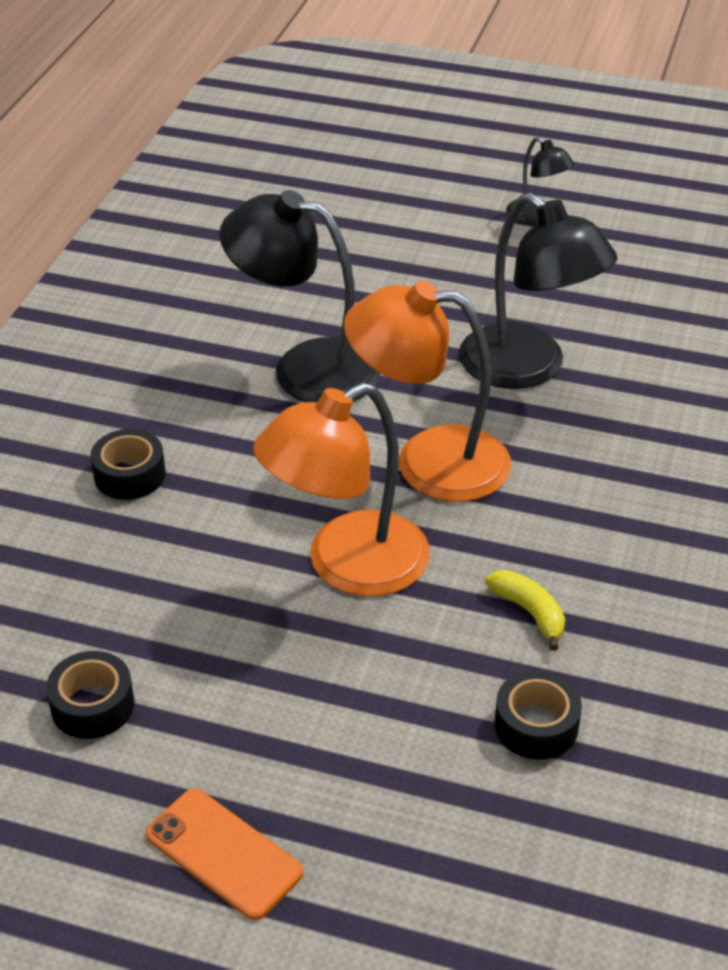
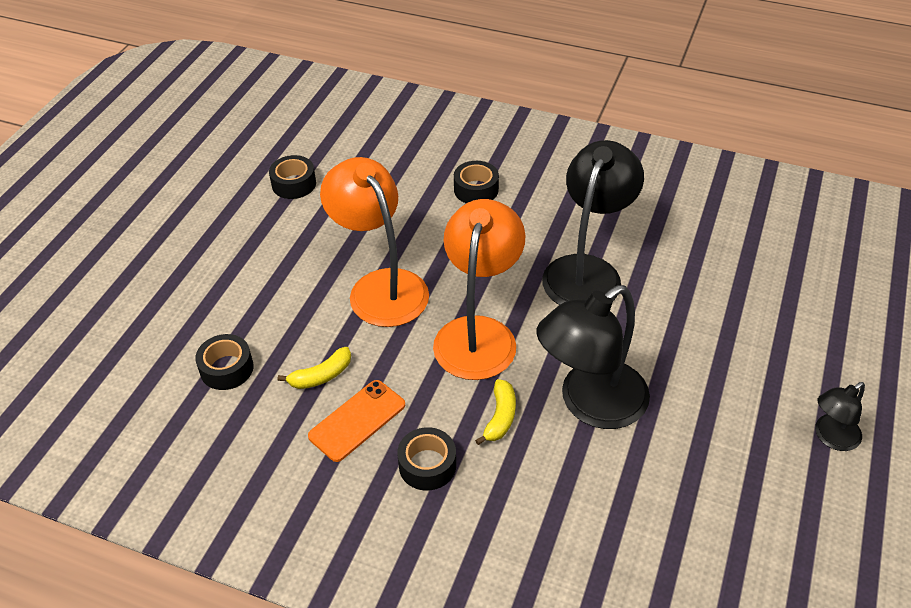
camera: 95 degrees right, 5 degrees up
(224, 853) = (183, 233): orange phone -> orange phone (357, 420)
(563, 439) = (500, 417): none -> yellow banana
(650, 497) = (427, 465): none -> black tape

